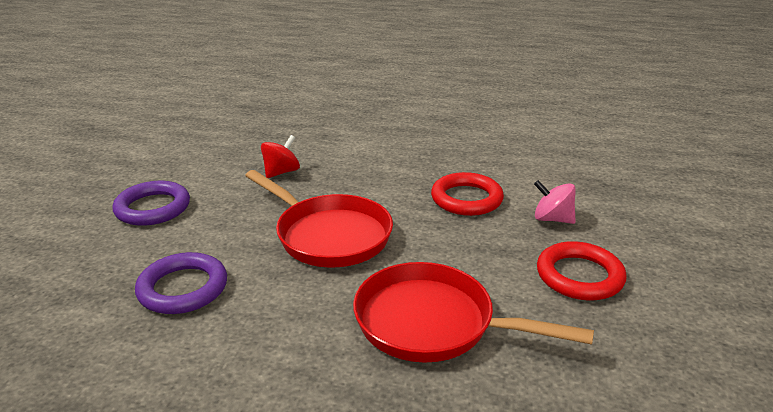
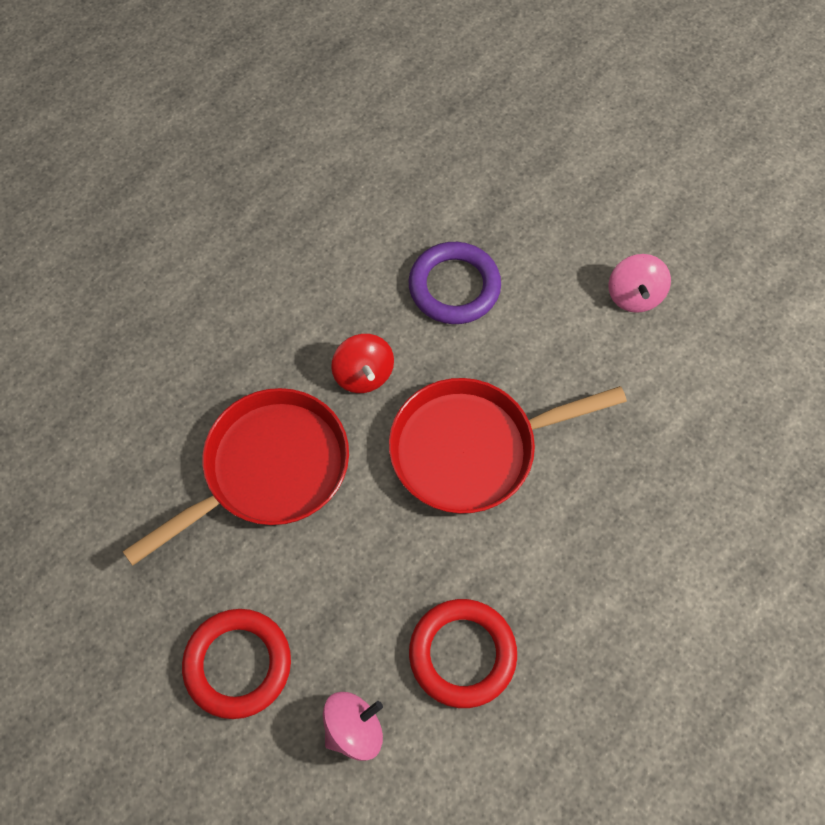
camera: 120 degrees right, 35 degrees up
(153, 208) = (634, 295): purple ring -> pink spinning top
(281, 172) = (659, 460): red spinning top -> red spinning top (363, 374)

